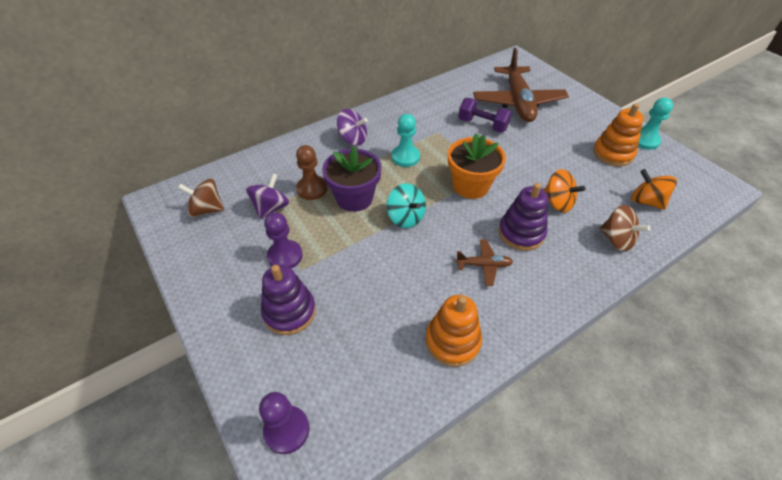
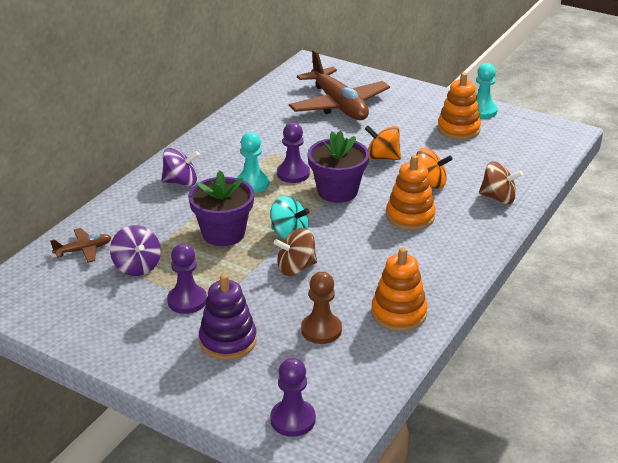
camera: 25 degrees left, 15 degrees down
(207, 209) = (63, 288): brown spinning top -> brown spinning top (296, 268)
(271, 208) = (137, 266): purple spinning top -> purple spinning top turned 150 degrees clockwise
(312, 189) = (170, 238): brown pawn -> brown pawn (321, 330)
(443, 157) = (293, 174): none -> purple pawn
(470, 186) = (337, 191): orange flower pot -> purple flower pot
(482, 125) = (315, 135): purple dumbbell -> none
(484, 265) = (391, 251): brown plane -> brown plane (83, 250)
(521, 233) = (410, 216): purple stacking toy -> orange stacking toy
(646, 201) = (508, 161): orange spinning top -> orange spinning top (382, 158)

